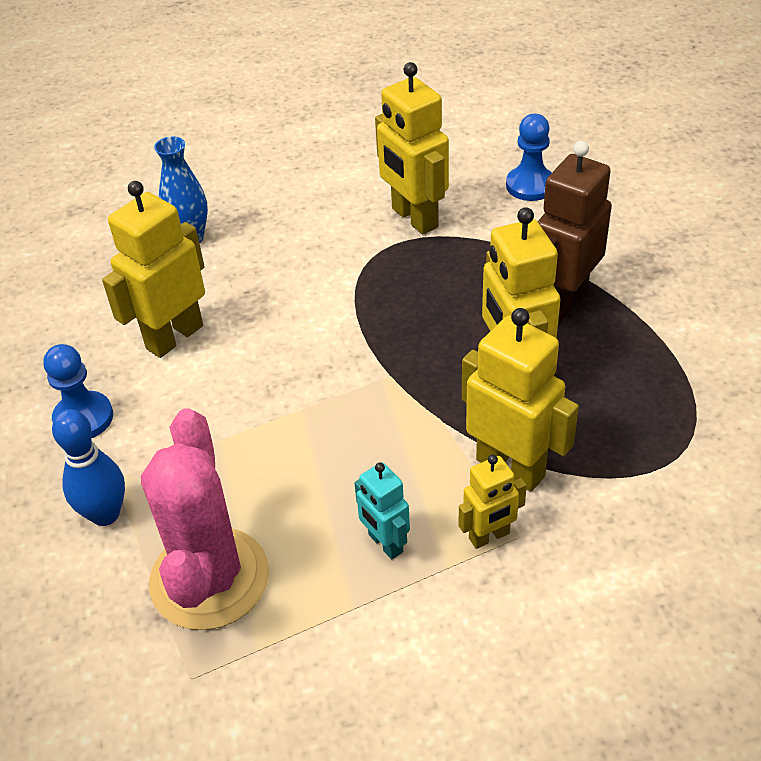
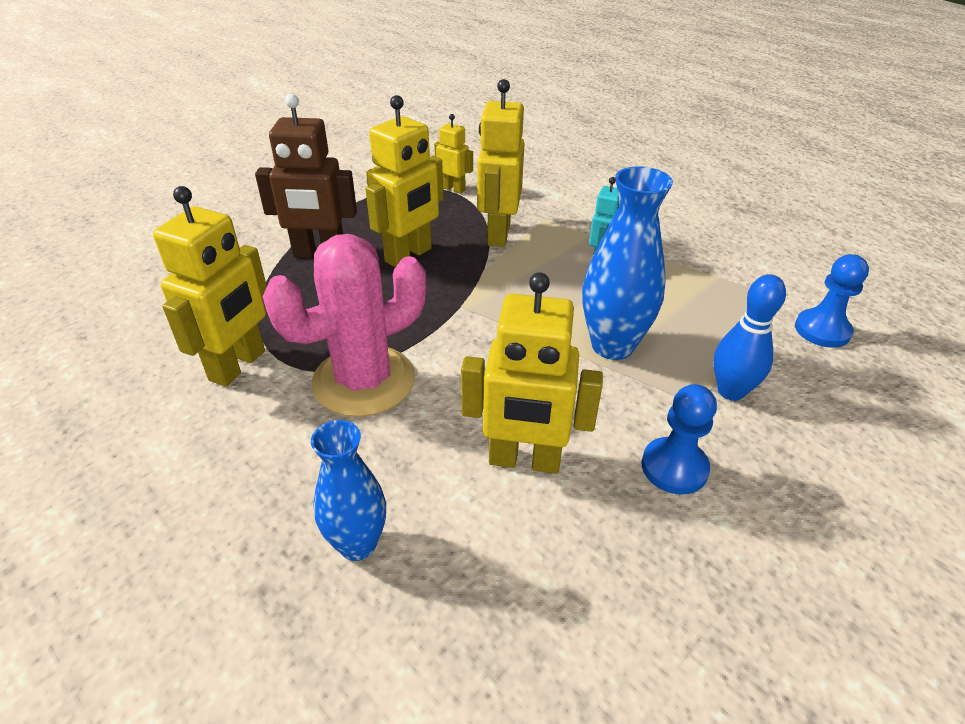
camera: 125 degrees left, 5 degrees down
(209, 578) = (706, 314): pink cactus -> pink cactus (364, 381)
(237, 461) = (612, 346): none -> blue vase
(489, 536) = (555, 227): yellow robot -> yellow robot (453, 189)
(530, 185) = (156, 311): blue pawn -> blue pawn (822, 330)

